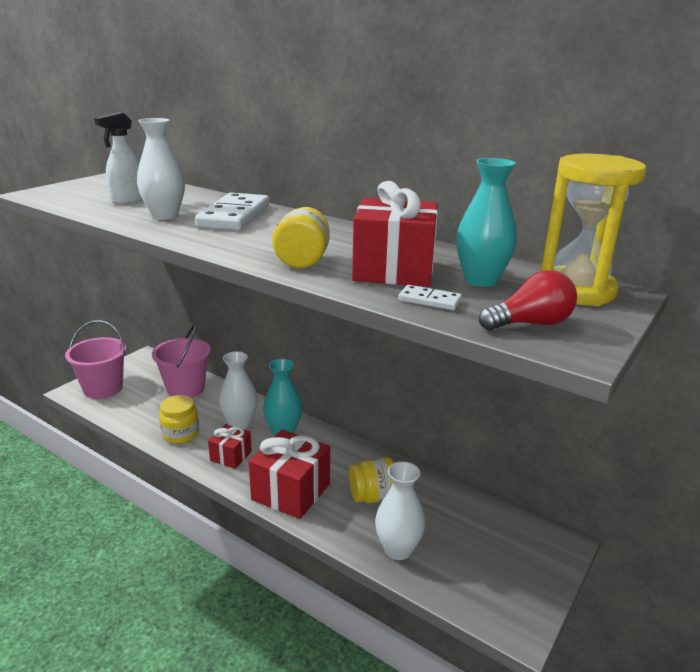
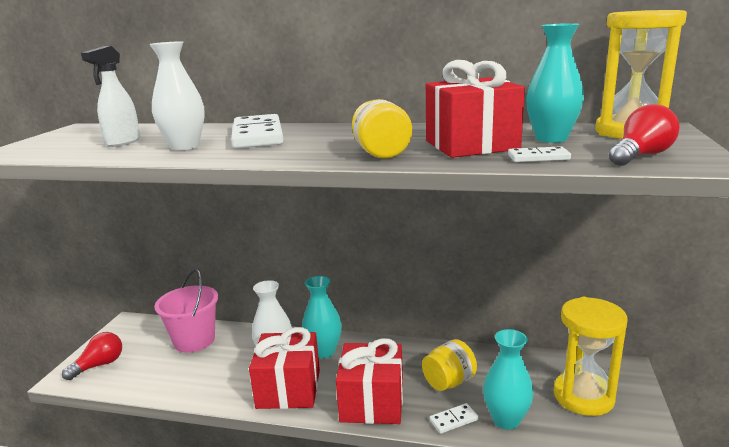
camera: 20 degrees left, 5 degrees down
(103, 388) = (99, 365): pink bucket -> red light bulb
(181, 434) = (220, 384): yellow jar -> none
(231, 456) = (288, 389): red gift -> red gift, size x1.79
(349, 532) = (453, 420): none -> white domino
(398, 549) = (506, 420): white vase -> turquoise vase
(493, 555) = (583, 396): none -> yellow hourglass

